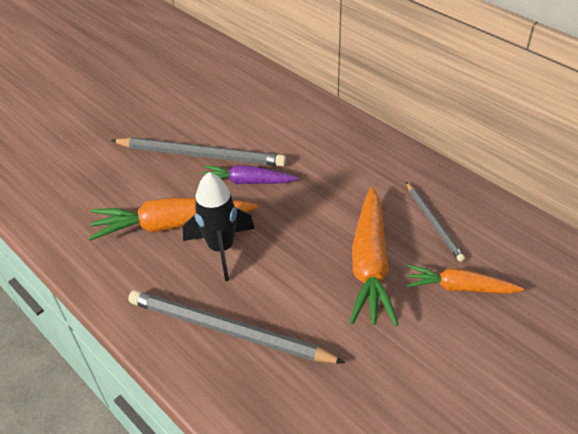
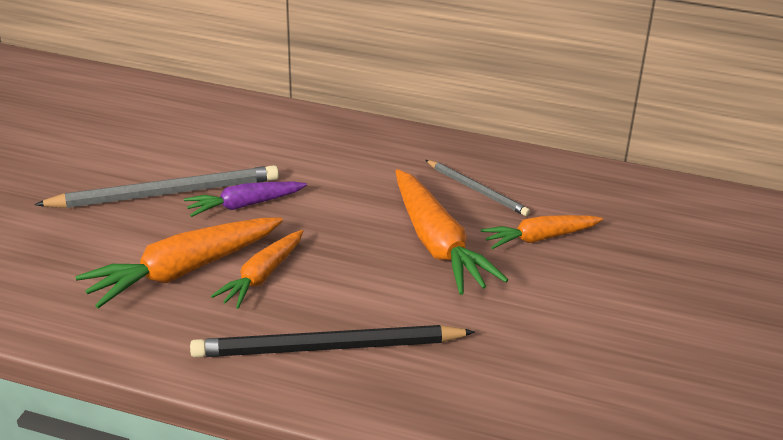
camera: 30 degrees left, 10 degrees down
(221, 248) = (262, 276): black rocket -> orange carrot
(228, 330) = (327, 347): grey pencil -> black pencil

